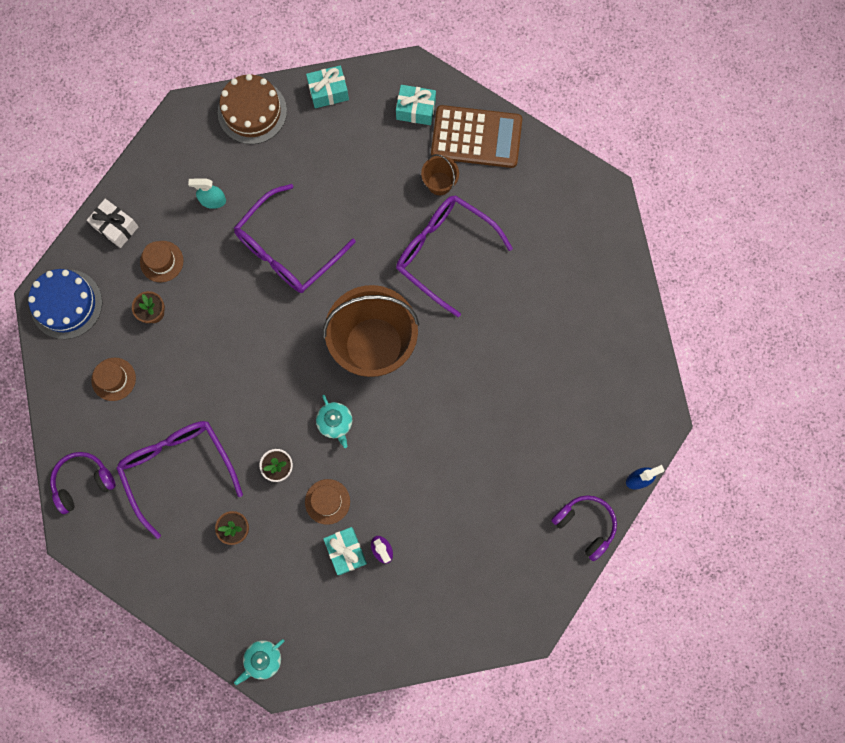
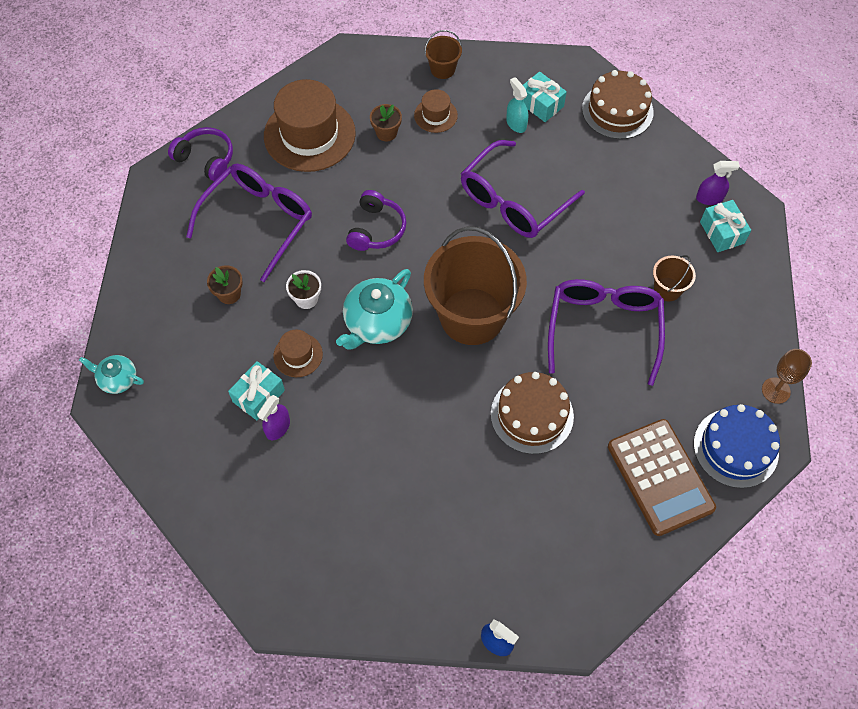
camera: 60 degrees right, 15 degrees down
(66, 304) = (353, 70): blue cake -> blue cake (735, 448)
(113, 379) = (309, 134): brown hat -> brown hat, size x2.09
(116, 227) = (442, 69): white gift -> brown bucket
(288, 249) = (513, 201): purple glasses -> purple glasses turned 60 degrees counterclockwise
(328, 92) = (681, 156): turquoise gift -> turquoise gift (541, 104)
(335, 423) = (377, 322): turquoise teapot -> turquoise teapot, size x1.76
(379, 97) = (709, 198): none -> purple spray bottle
(476, 137) = (737, 296): brown calculator -> brown calculator (660, 477)
(484, 351) = (532, 415): none -> brown cake
(566, 163) = (776, 390): none -> brown goblet
(585, 525) = (413, 612): purple headphones -> purple headphones (376, 229)

